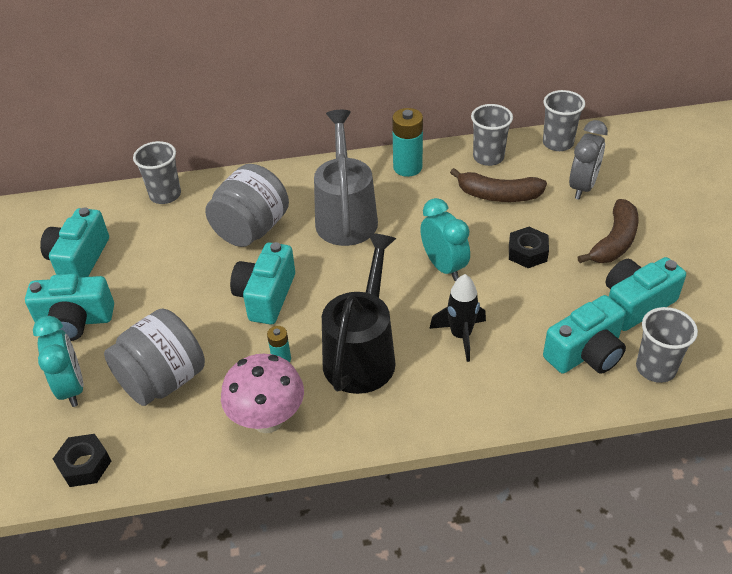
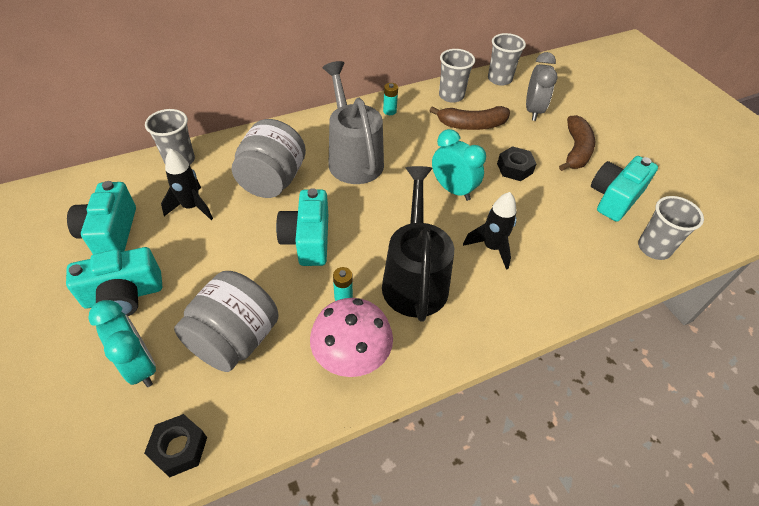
camera: 20 degrees left, 5 degrees up
(162, 245) = (192, 207): none -> black rocket
(407, 167) = (389, 111): turquoise battery -> turquoise battery, size x0.54
(585, 353) = (596, 245): turquoise camera -> none

